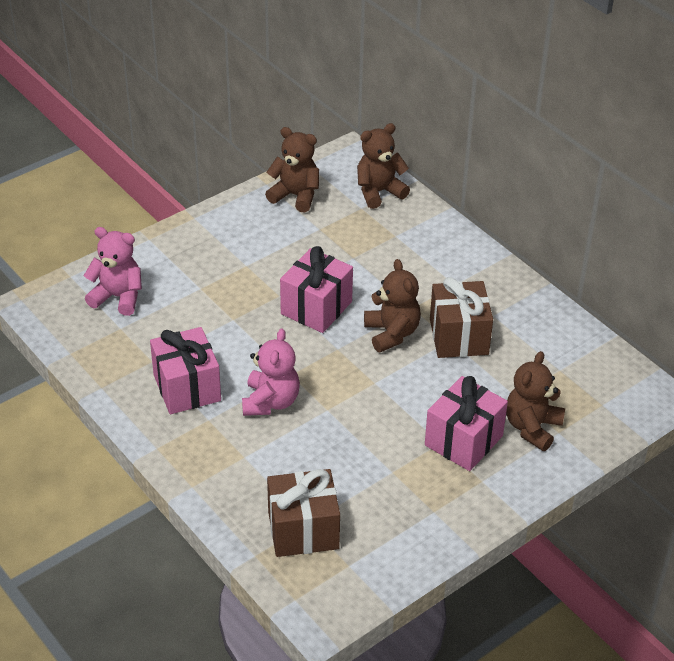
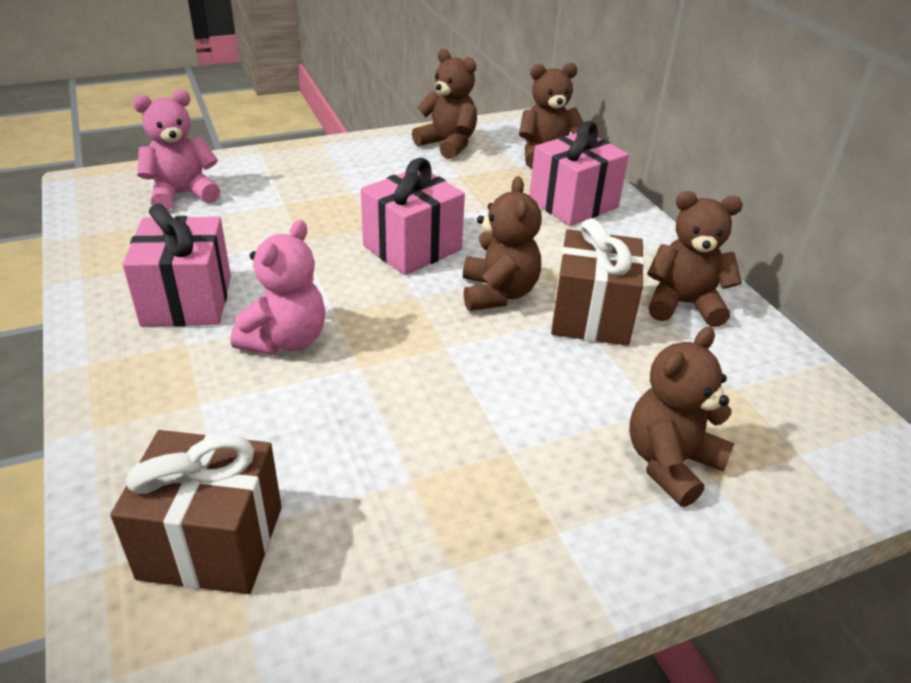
camera: 15 degrees right, 5 degrees down
(118, 297) = (182, 194): pink teddy bear -> pink teddy bear turned 60 degrees counterclockwise
(463, 440) = (548, 457): pink gift -> pink gift (573, 203)
(516, 313) = (683, 304): none -> brown teddy bear

